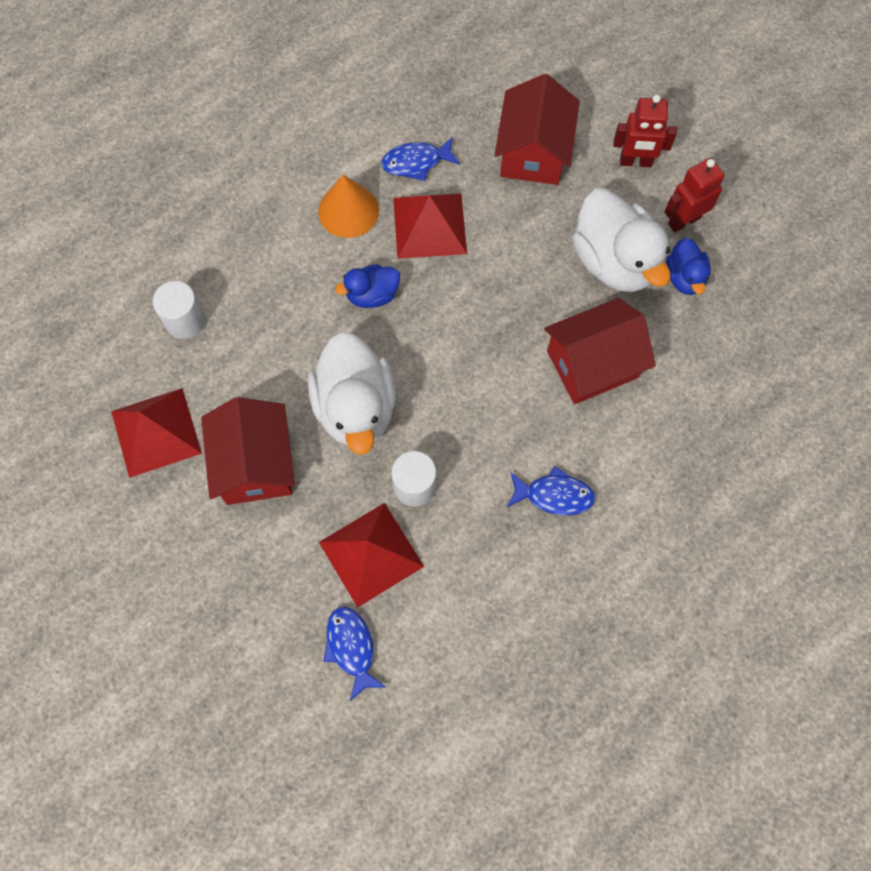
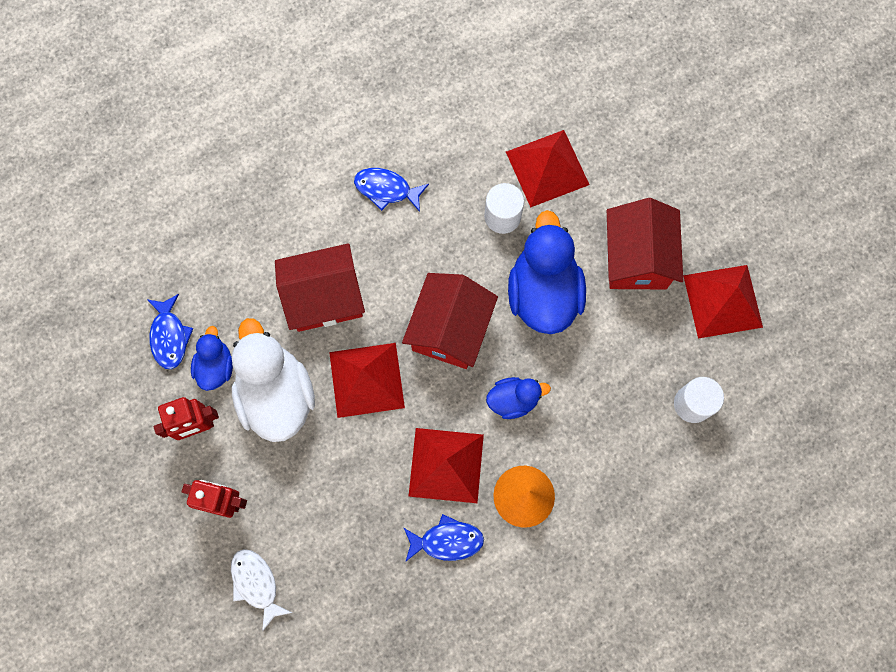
camera: 170 degrees left, 5 degrees up
(351, 648) = (572, 101): blue fish -> blue fish (169, 336)
(356, 408) = (543, 293): white duck -> blue duck
(527, 290) = (366, 380): none -> red pyramid
(533, 152) = (325, 531): red house -> red house (450, 329)
(584, 102) = (256, 584): none -> white fish

